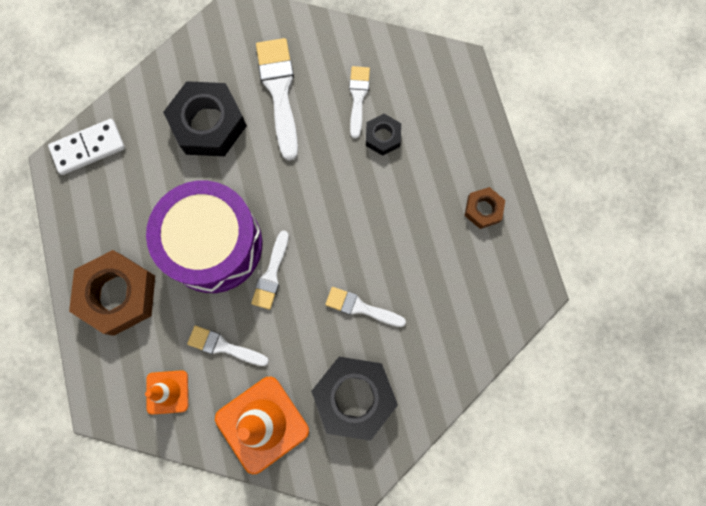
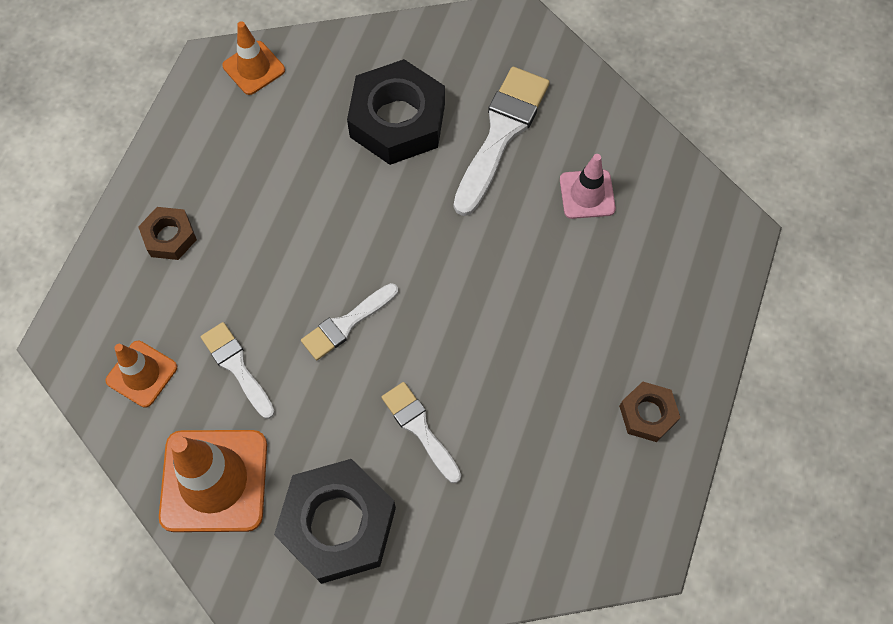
camera: 35 degrees right, 10 degrees down
(88, 148) = (254, 68): white domino -> orange traffic cone
(118, 294) = (169, 237): brown nut -> brown nut, size x0.51
(213, 245) = (308, 250): purple drum -> none
(358, 97) = (587, 194): white brush -> pink traffic cone
(383, 137) = (585, 255): black nut -> none

